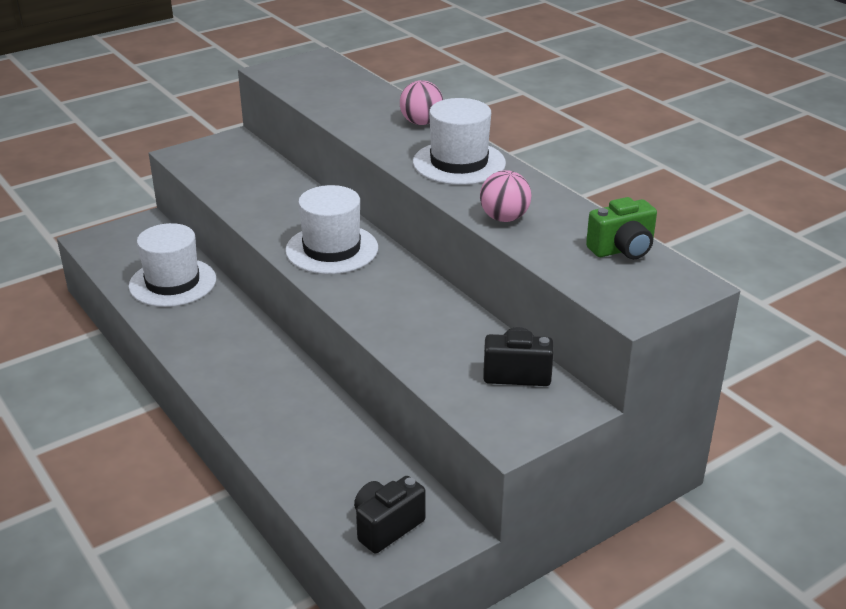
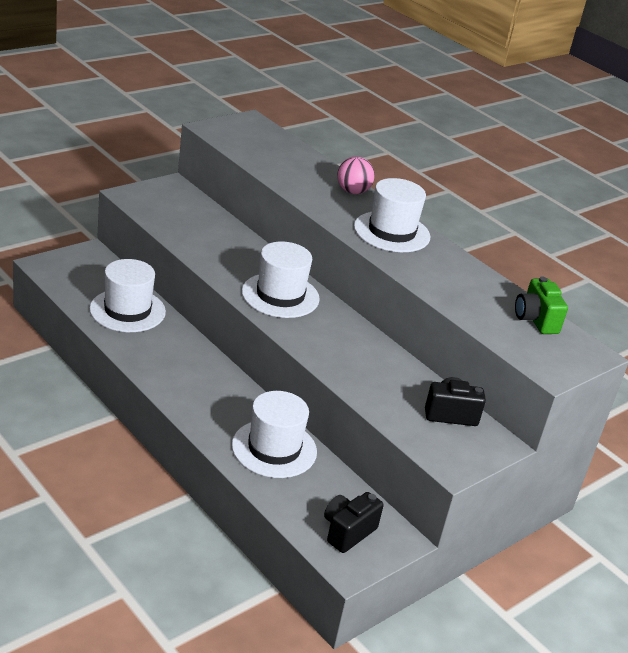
camera: 10 degrees left, 0 degrees up
(313, 430) = (274, 448): none -> white hat
(504, 218) = (438, 285): pink ball -> none
(622, 250) = (535, 320): green camera -> green camera turned 105 degrees clockwise

